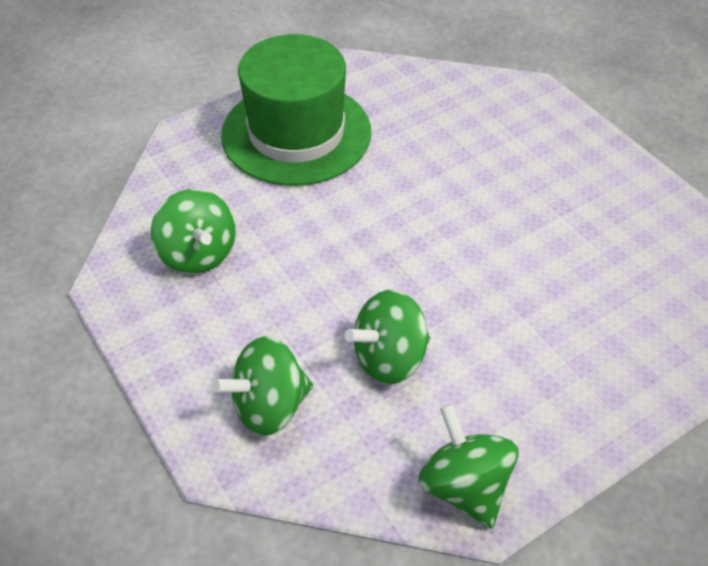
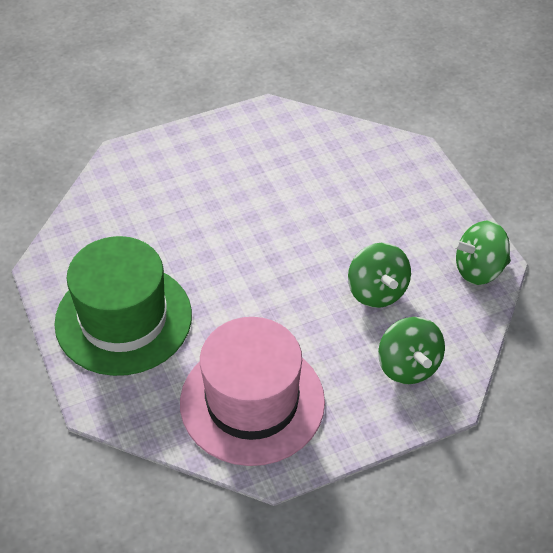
camera: 80 degrees left, 0 degrees up
(198, 254) = (252, 402): green spinning top -> pink hat

